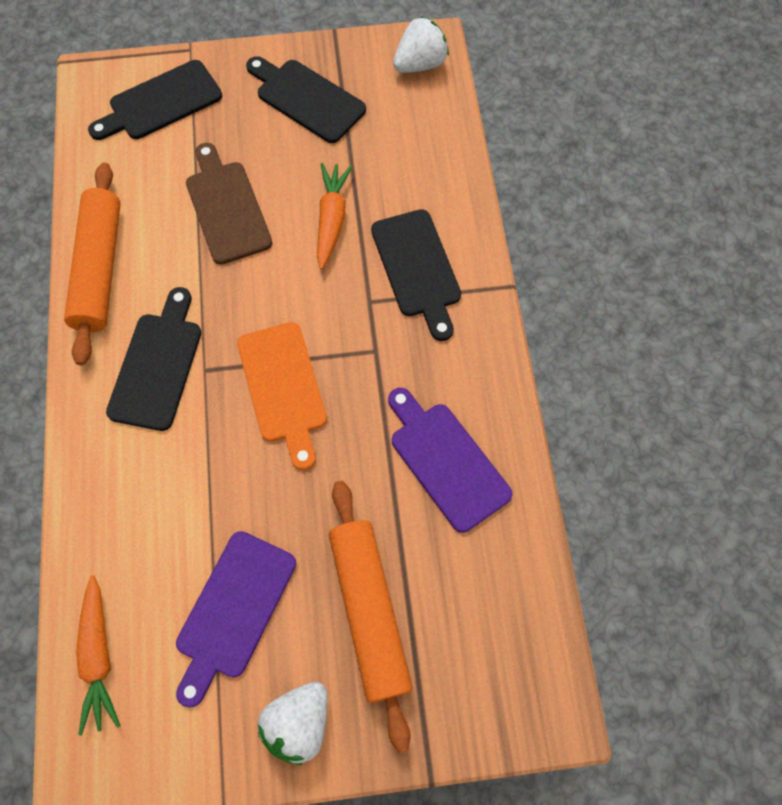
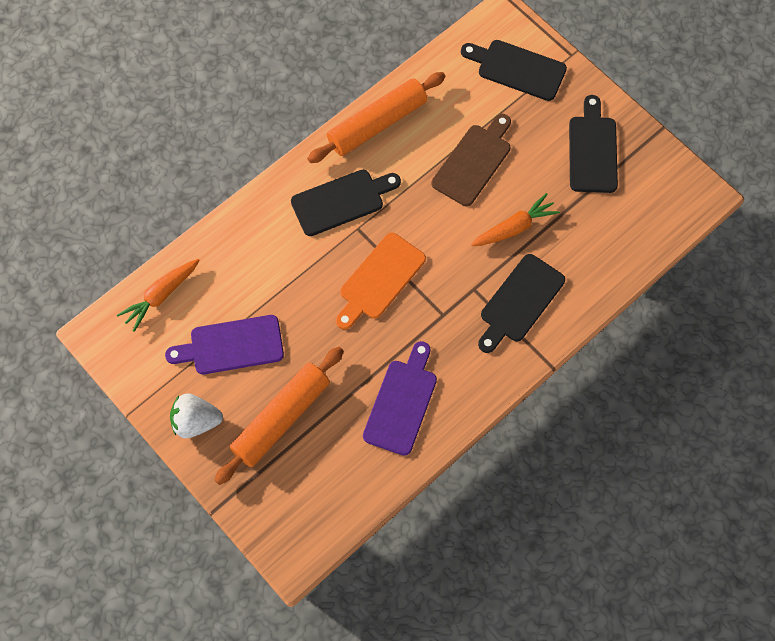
camera: 55 degrees right, 0 degrees up
(420, 64) = (680, 200): white strawberry -> none

